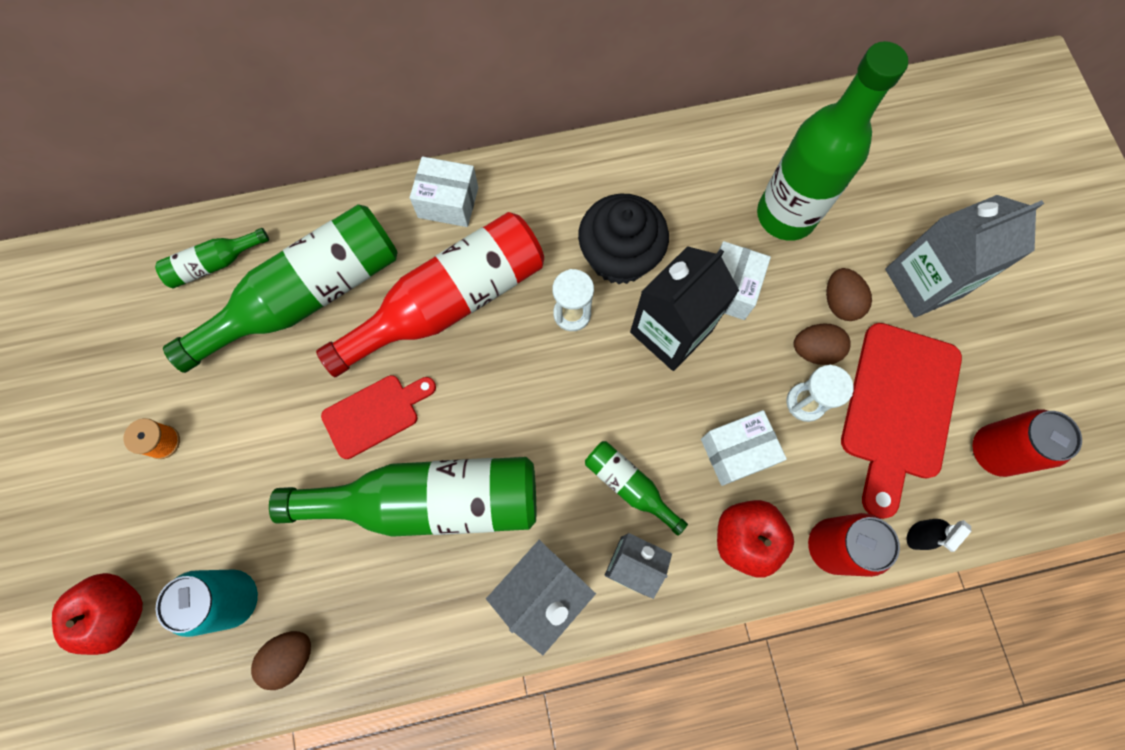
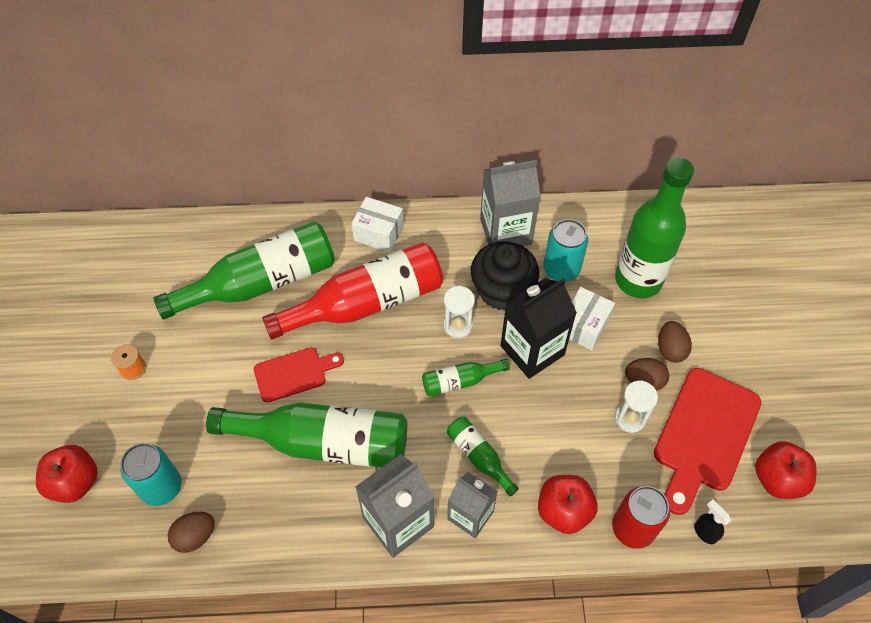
camera: 10 degrees right, 15 degrees down
(214, 264) = (197, 250): green bottle -> green bottle (460, 381)
(688, 216) = (561, 269): none -> turquoise can
(736, 452) = (568, 446): white box -> none
(918, 535) = (704, 532): black spray bottle -> black spray bottle turned 90 degrees clockwise
(923, 283) = (740, 345): grey carton -> grey carton (506, 231)
(993, 451) = (777, 479): red can -> red apple

